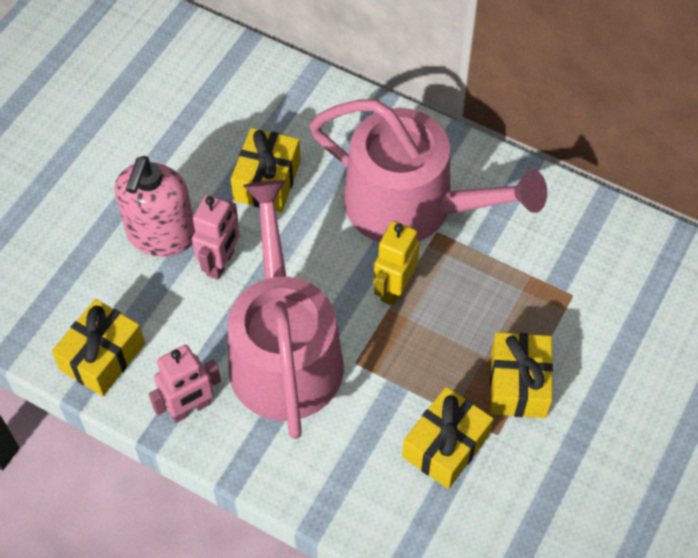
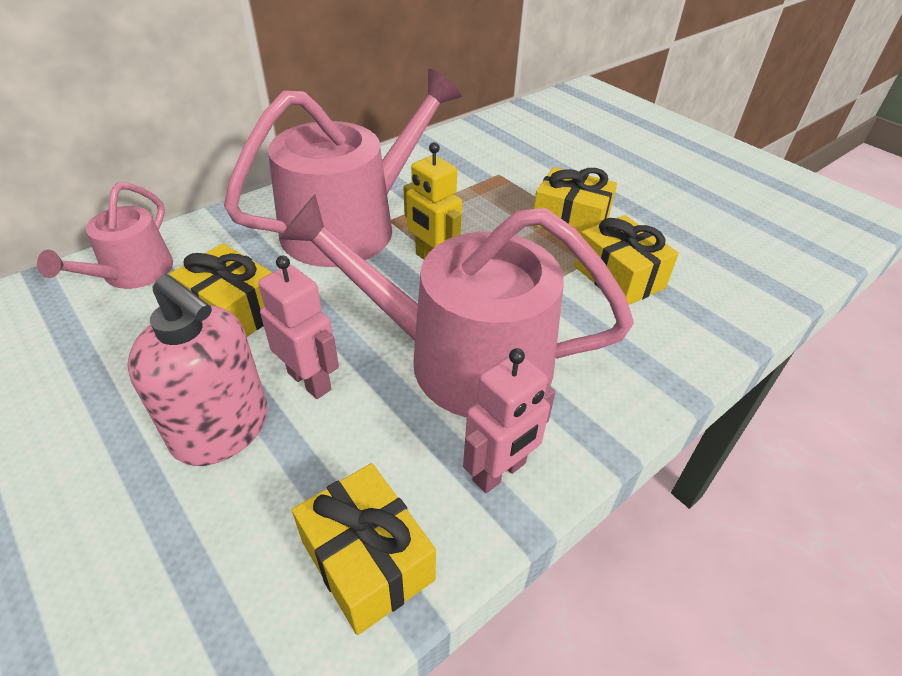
camera: 70 degrees left, 15 degrees down
(190, 408) = (500, 472): pink robot -> pink robot turned 60 degrees clockwise
(275, 94) = (132, 273): none -> pink watering can

